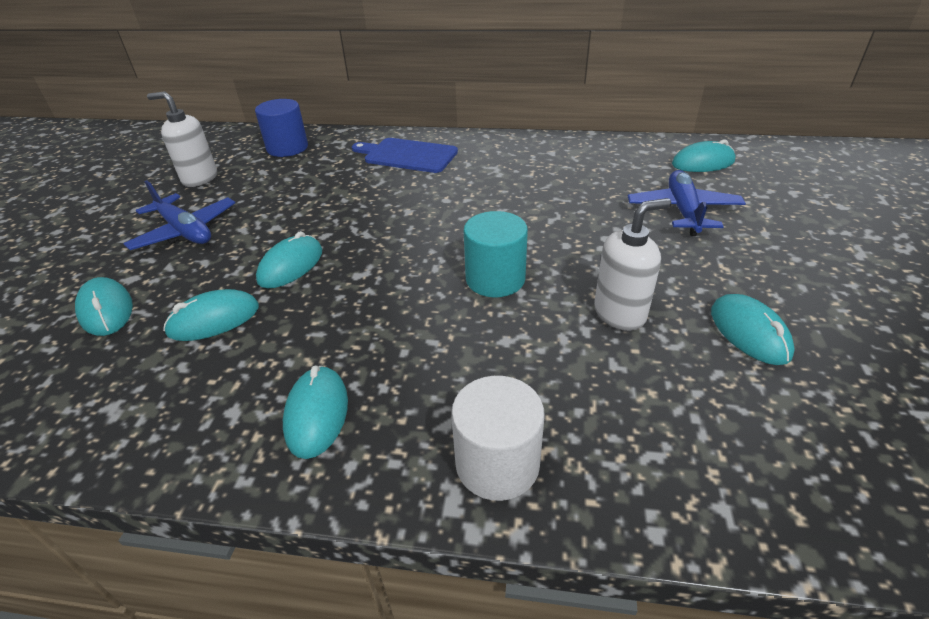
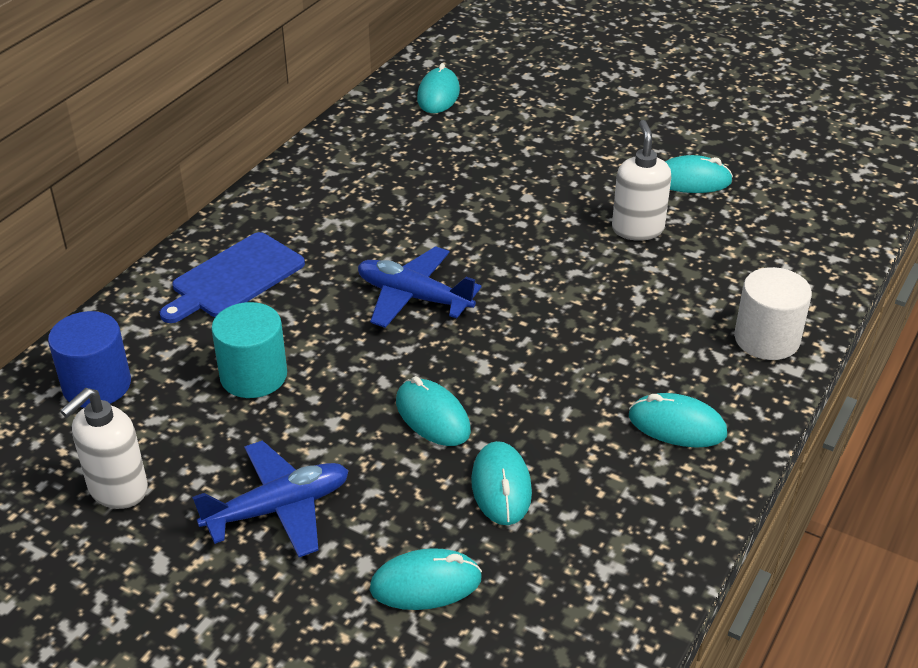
camera: 70 degrees left, 0 degrees up
(495, 279) = (549, 280): turquoise cylinder -> turquoise cylinder (253, 376)
(683, 211) = (514, 141): blue plane -> blue plane (413, 297)

